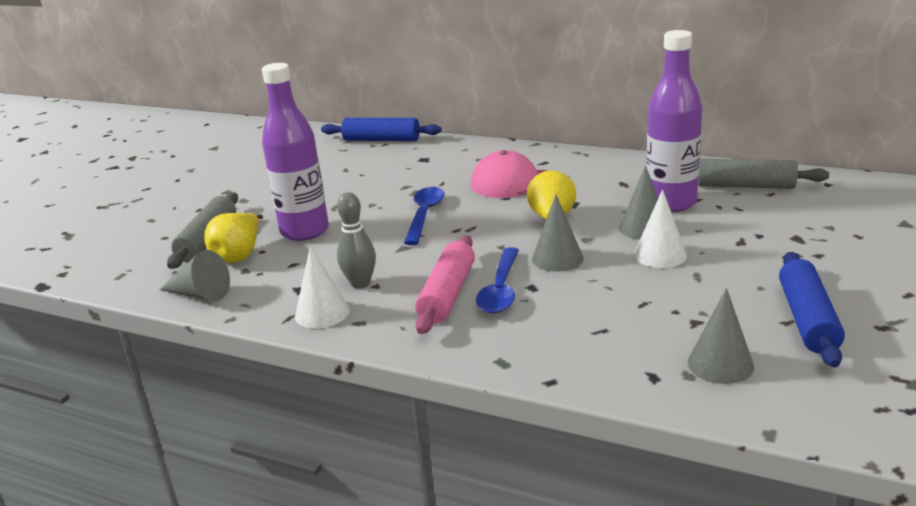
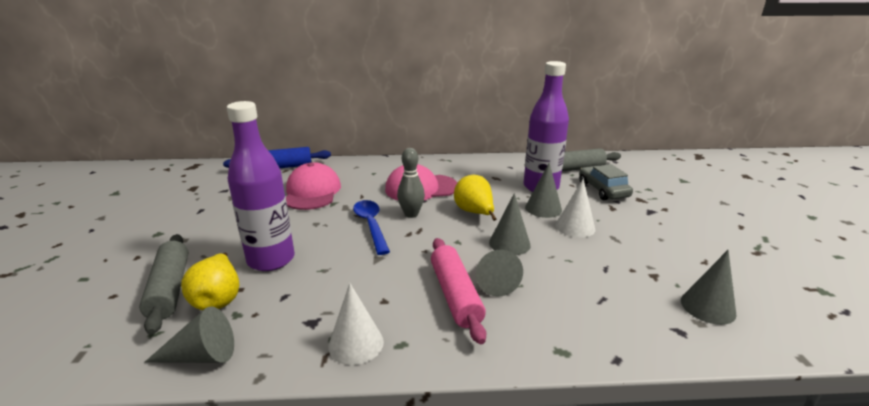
camera: 30 degrees left, 0 degrees up
(360, 283) = (368, 302): grey bowling pin -> grey bowling pin (411, 214)
(394, 171) = (312, 192): none -> pink cap
(501, 290) = (494, 280): blue spoon -> grey cone
(756, 218) = (603, 190): none -> grey car
(807, 319) = (713, 257): blue rolling pin -> none

